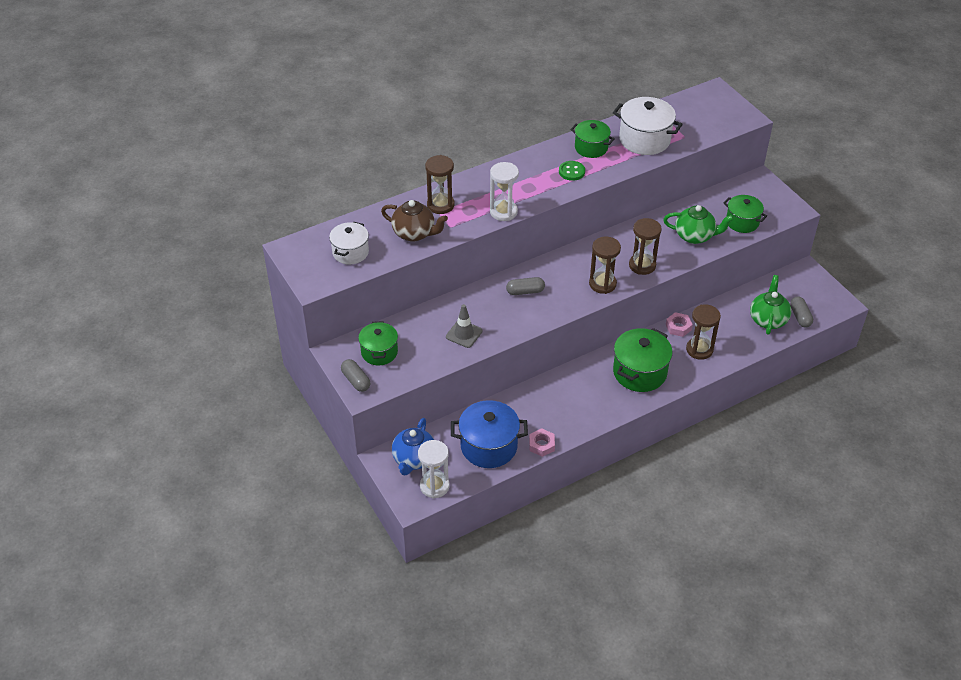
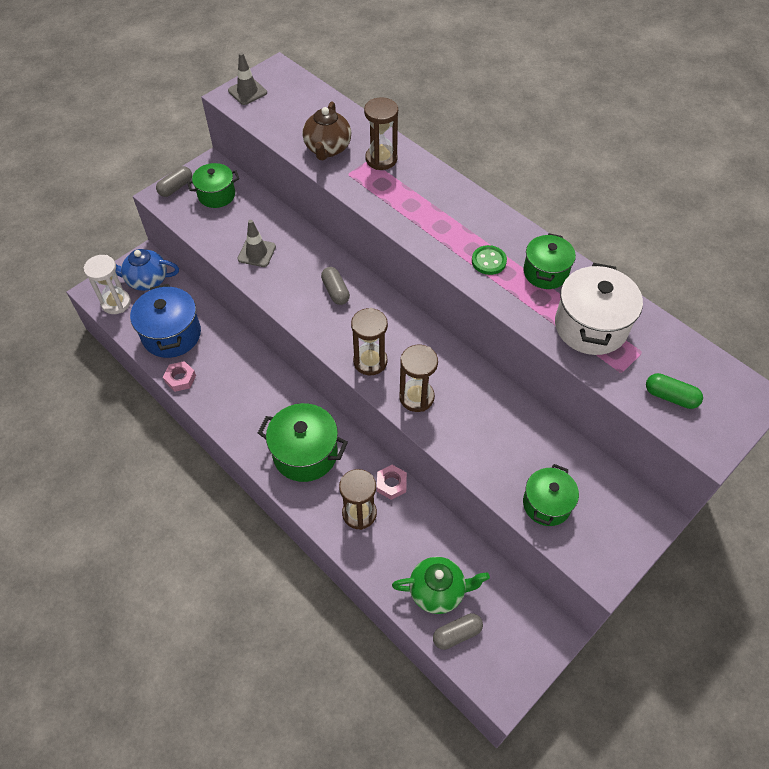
camera: 75 degrees right, 10 degrees up
(313, 272) = (247, 92): none -> grey traffic cone
(350, 252) = (284, 110): white pot -> none
(503, 212) = (388, 212): white hourglass -> none
(695, 236) = (494, 449): green teapot -> none
(708, 122) = (670, 396): none -> green capsule

